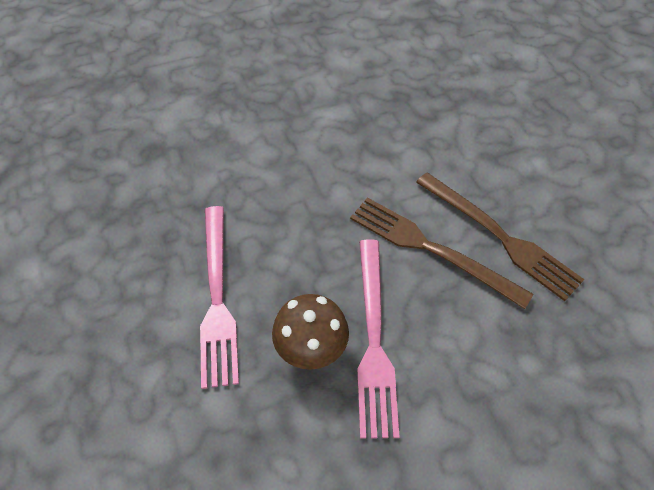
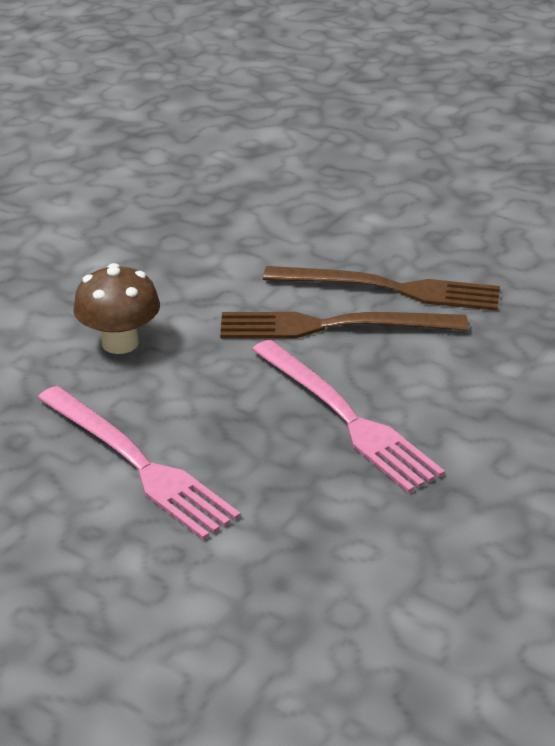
camera: 35 degrees left, 20 degrees down
(311, 348) = (288, 454): brown mushroom -> brown mushroom (120, 343)

